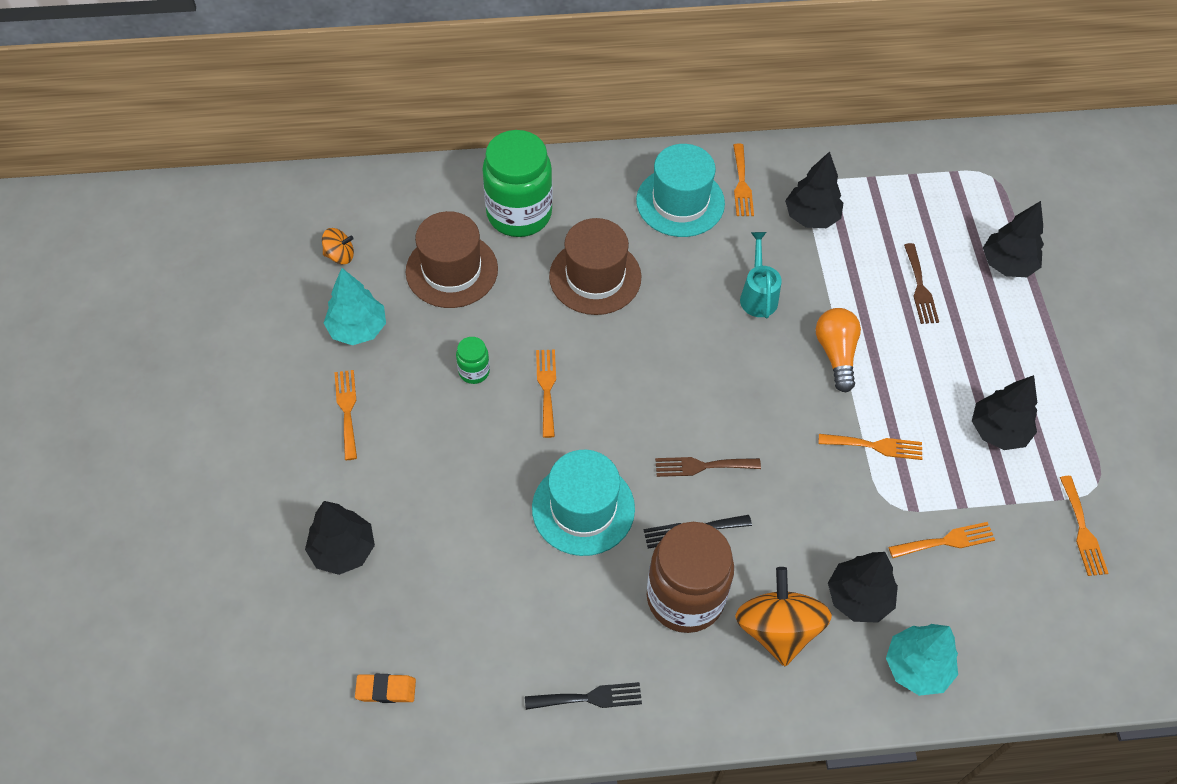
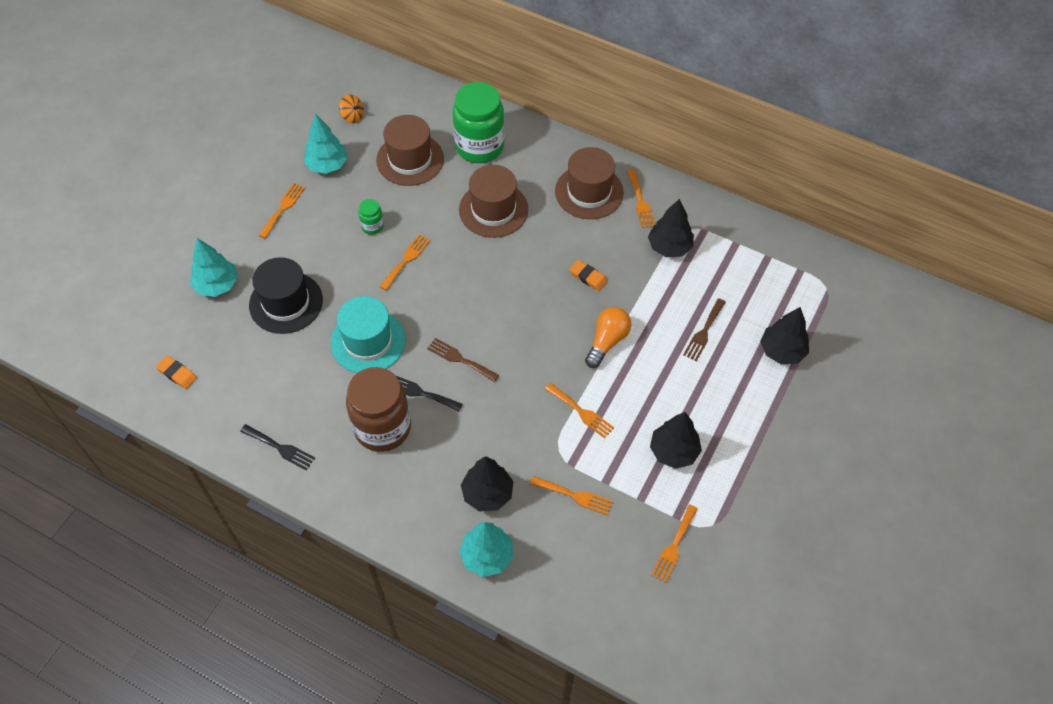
camera: 35 degrees right, 0 degrees up
(343, 550) = (217, 285): black tree -> turquoise tree
(447, 521) = (286, 302): none -> black hat
(680, 202) = (589, 192): turquoise hat -> brown hat
(741, 184) = (640, 201): orange fork -> orange fork turned 45 degrees counterclockwise
(758, 295) = (588, 277): turquoise watering can -> orange eraser
(777, 629) = (421, 480): orange spinning top -> none

